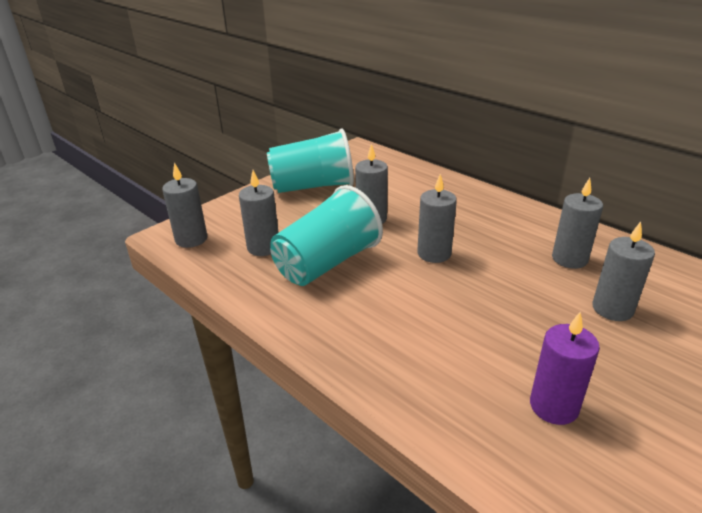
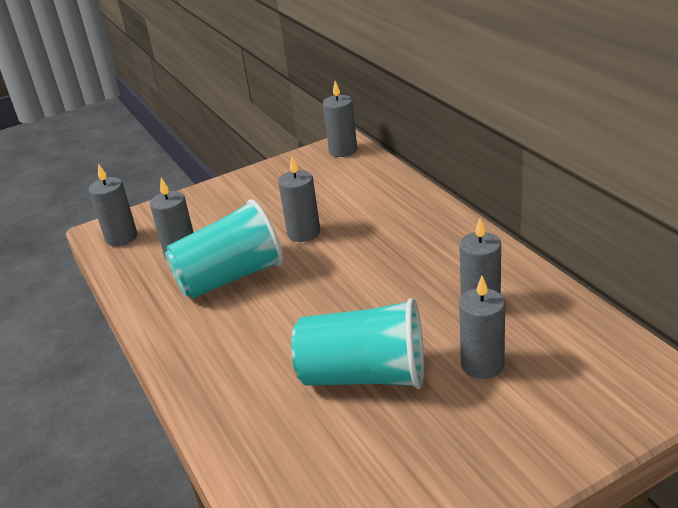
camera: 20 degrees right, 0 degrees up
(313, 186) = (268, 189): turquoise cup -> turquoise cup (364, 375)
(434, 253) = (341, 280): grey candle -> grey candle (343, 150)
(554, 406) = (346, 450): purple candle -> none

